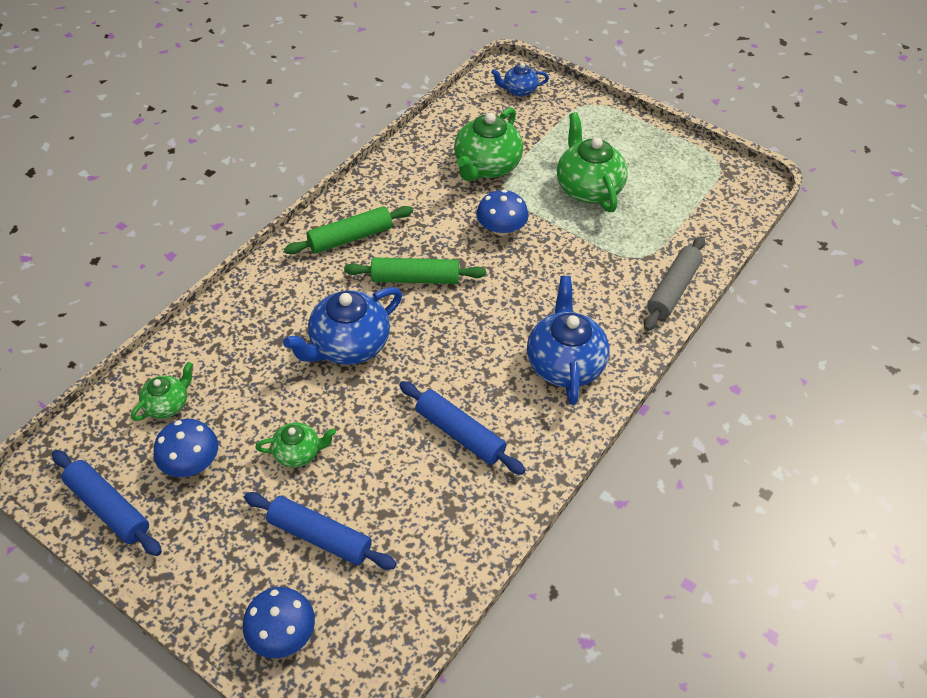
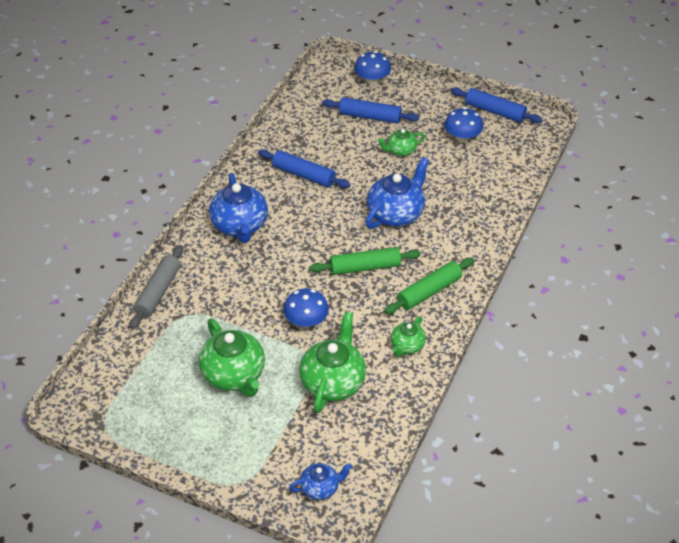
camera: 170 degrees right, 5 degrees down
(167, 404) = (496, 162): green teapot -> green teapot (407, 346)

